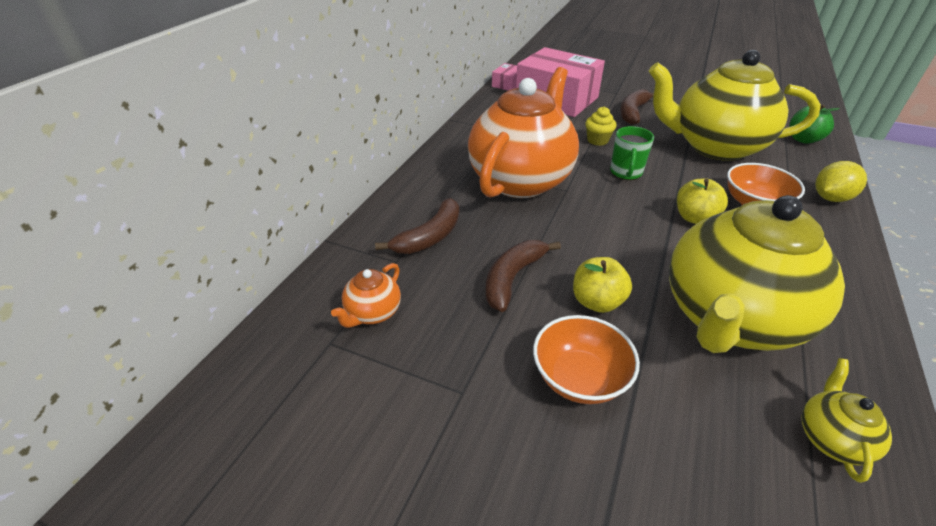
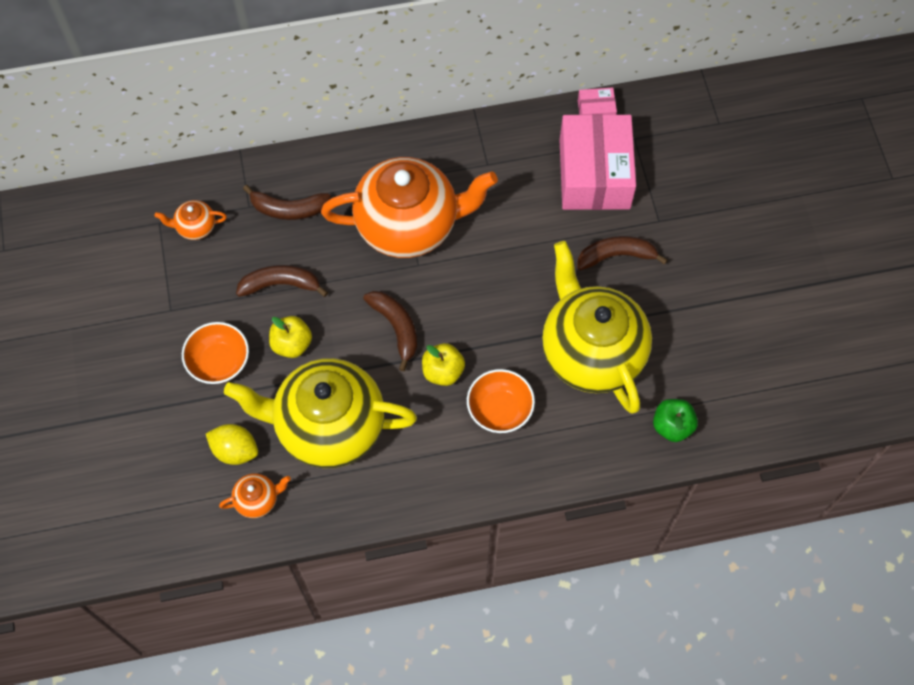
camera: 55 degrees right, 25 degrees up
(597, 140) = (527, 250): yellow cupcake -> none
(626, 173) = (481, 297): green mug -> none
(626, 225) = (396, 327): none -> brown banana
(830, 198) = (555, 466): yellow lemon -> yellow lemon (235, 450)
(830, 438) = (258, 500): yellow teapot -> orange teapot

